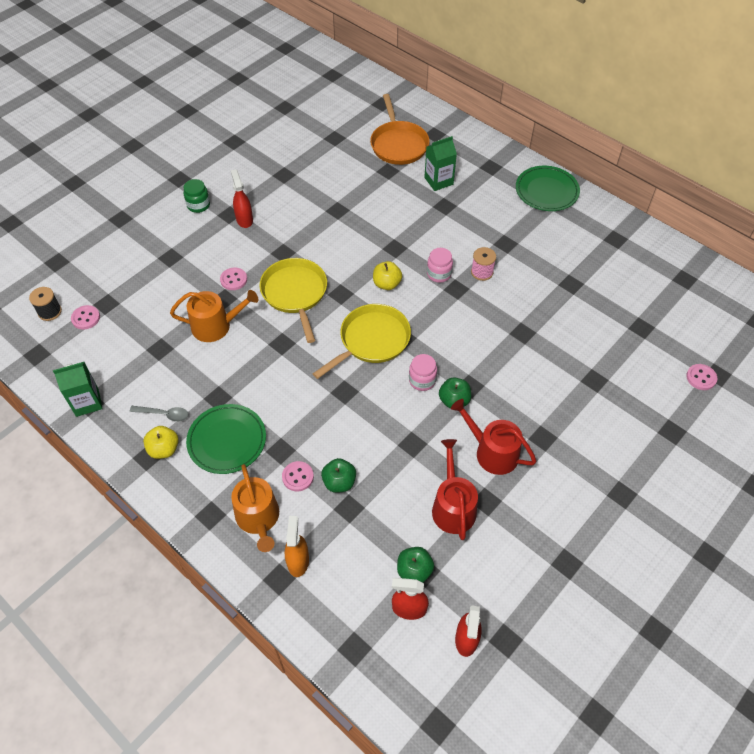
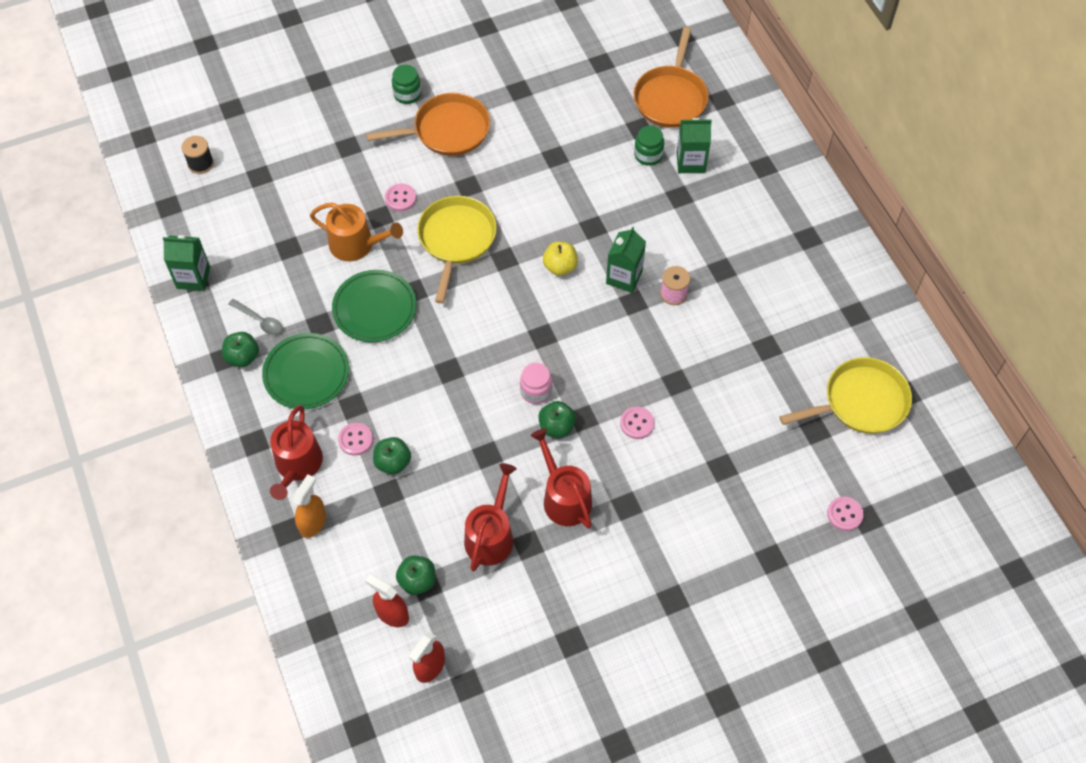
camera: 25 degrees right, 5 degrees up
(86, 318) = (232, 184): pink button -> pink button (637, 423)
(164, 449) = (243, 357): yellow apple -> green apple
(244, 219) = (447, 130): red spray bottle -> orange pan
(258, 519) = (297, 465): orange watering can -> red watering can
(372, 340) = (508, 325): yellow pan -> yellow pan (861, 402)
(405, 186) = (648, 155): none -> green jar
(439, 274) = (624, 277): pink jar -> green carton
(546, 191) = (811, 222): green plate -> green plate (374, 308)

